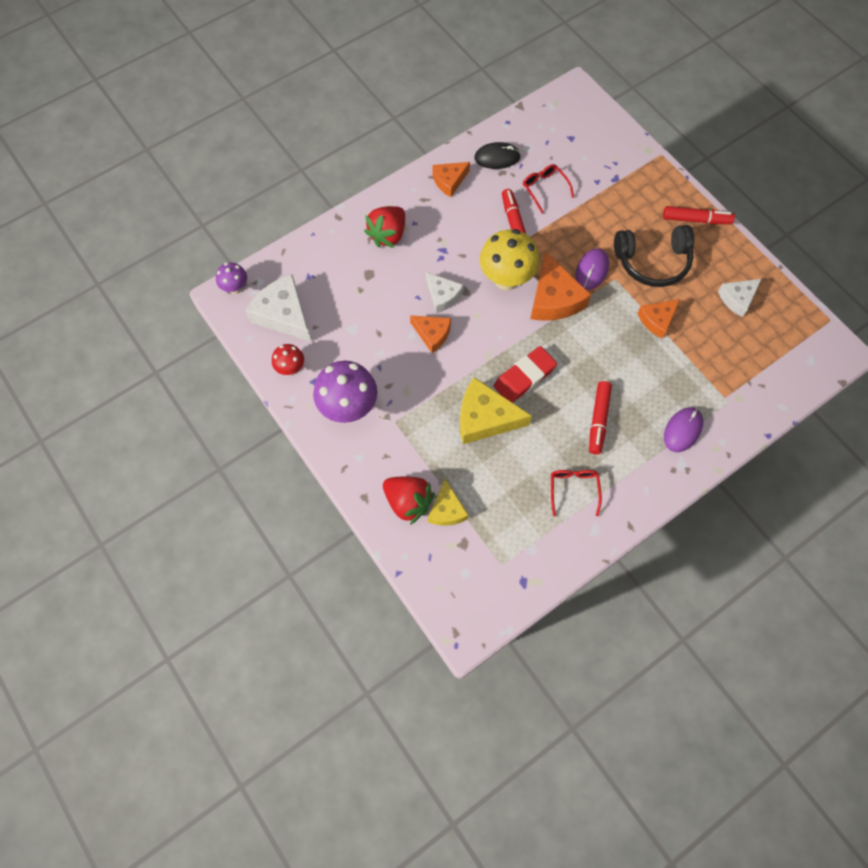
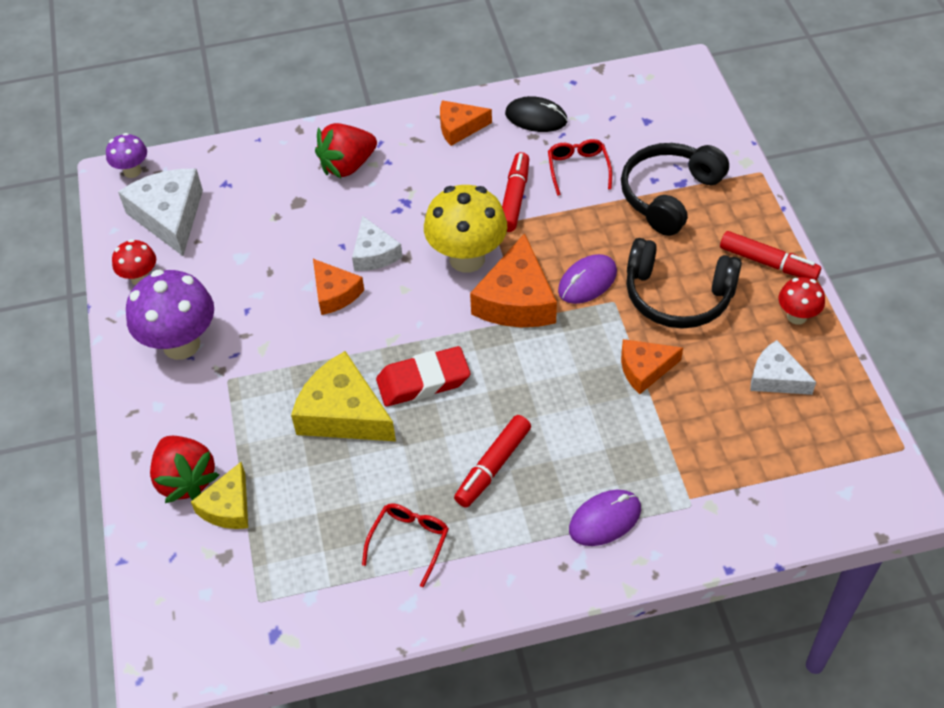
camera: 25 degrees right, 15 degrees down
(612, 190) = (669, 195): none -> black headphones
(730, 252) = (797, 316): none -> red mushroom
(737, 299) = (776, 378): white cheese -> white cheese turned 45 degrees clockwise

